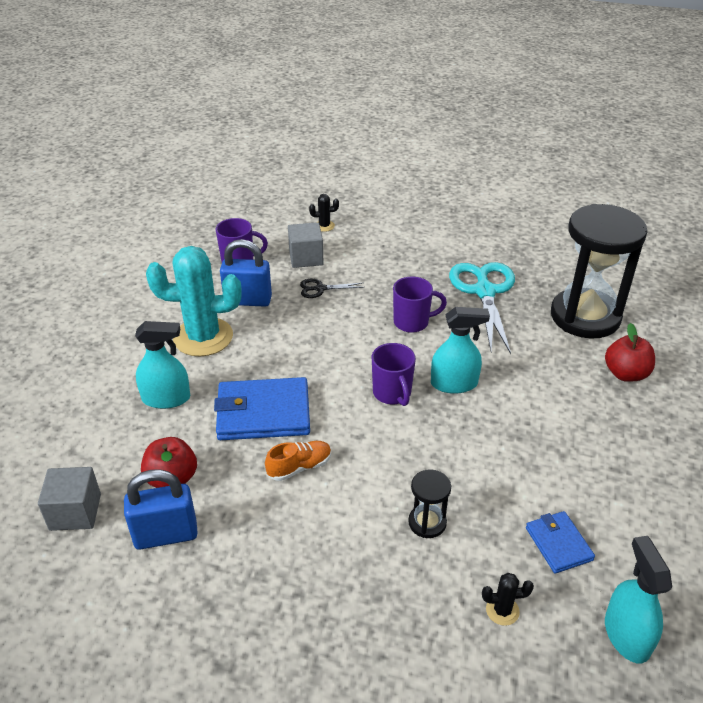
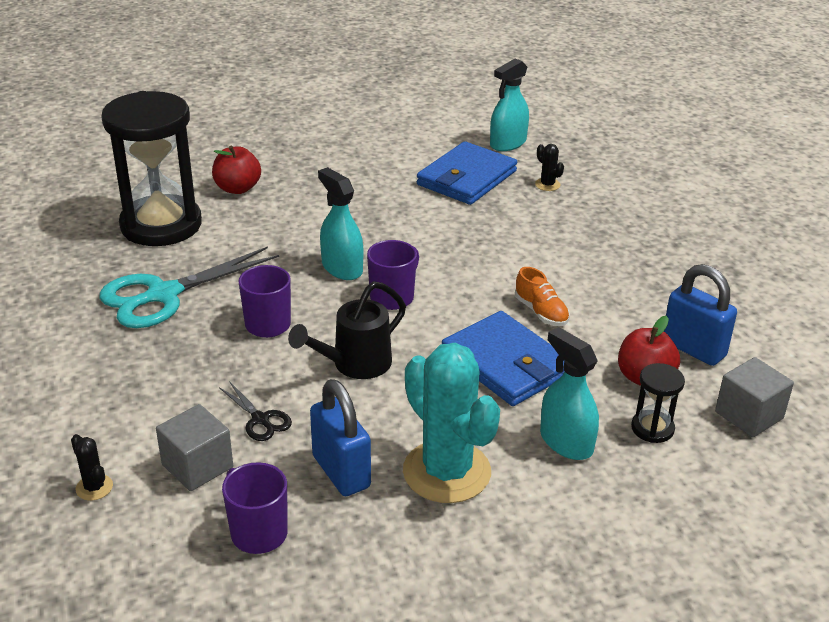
camera: 125 degrees left, 5 degrees down
(299, 467) = (541, 312): orange shoe -> orange shoe turned 150 degrees counterclockwise
(333, 343) = (355, 364): none -> black watering can
(427, 522) = (516, 232): black hourglass -> black hourglass (652, 428)
(558, 544) = (467, 178): blue wallet -> blue wallet, size x1.81

